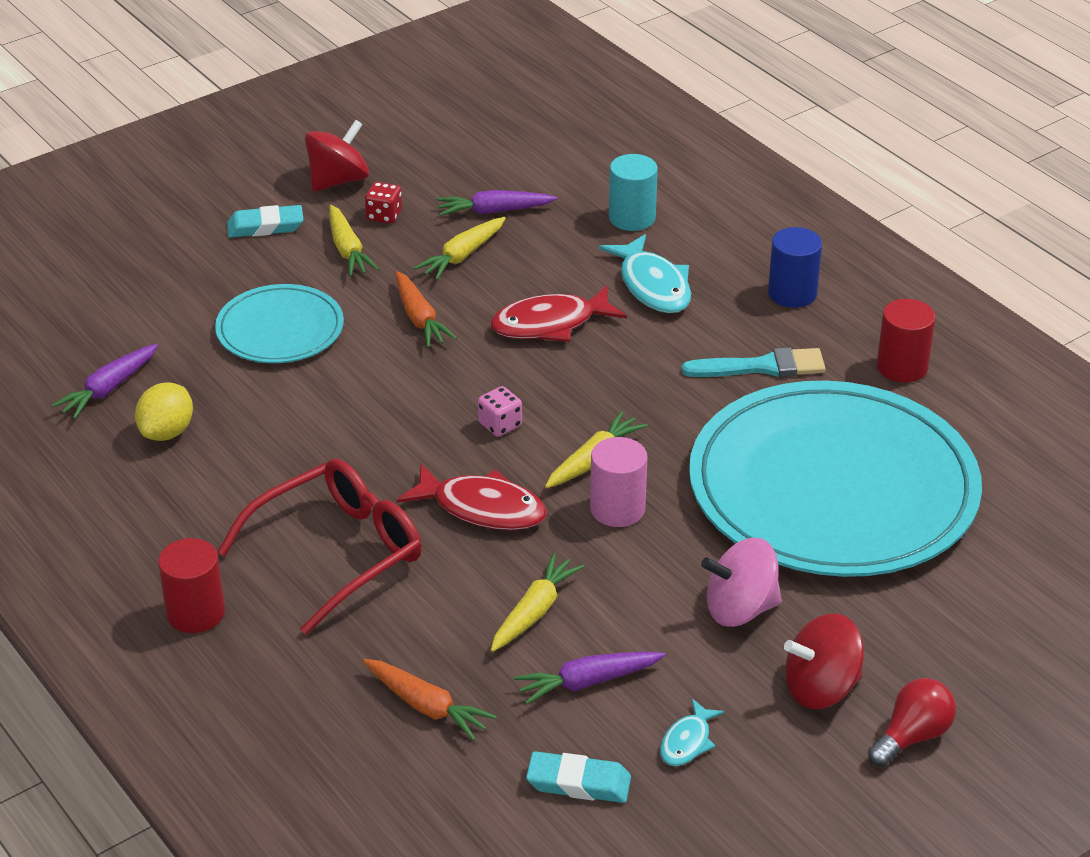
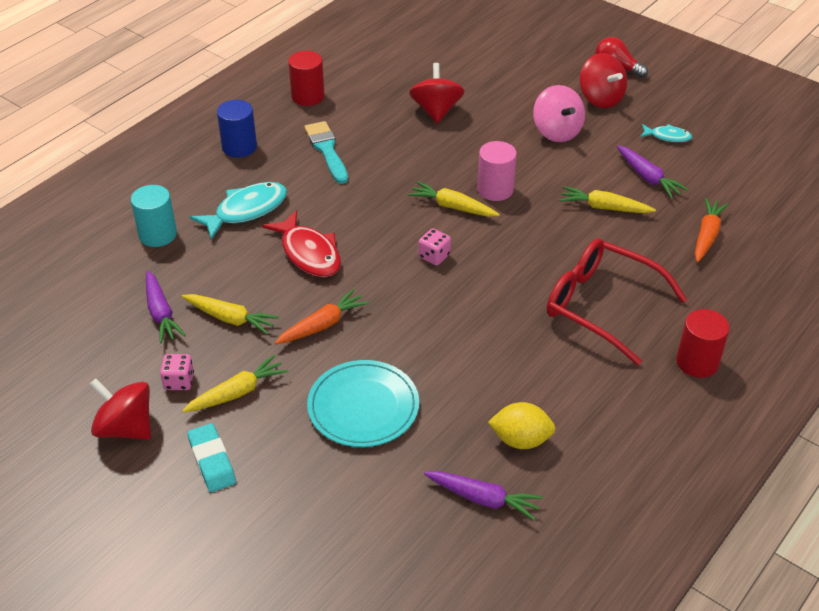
camera: 105 degrees left, 5 degrees up
(384, 215) = (179, 381): red dice -> pink dice
(482, 508) = (523, 248): red fish -> none
(578, 783) = (722, 169): turquoise eraser -> none
(833, 488) = (436, 110): turquoise plate -> red spinning top

